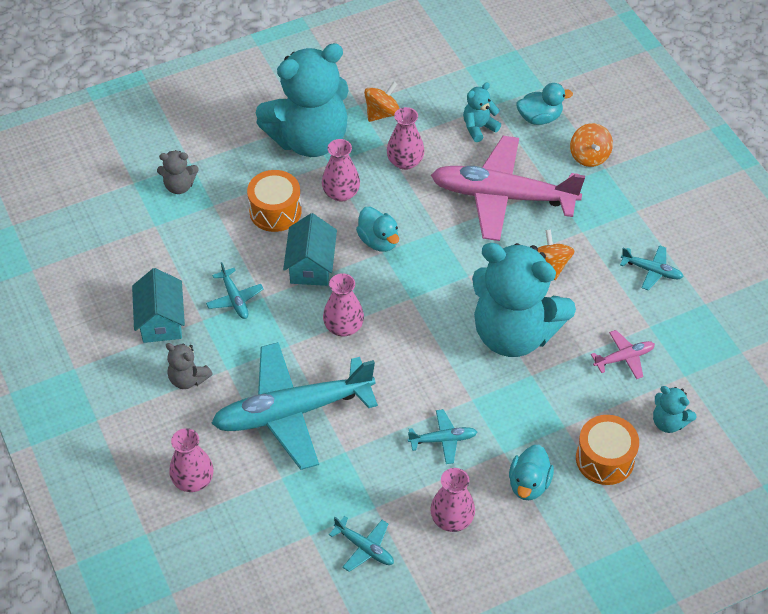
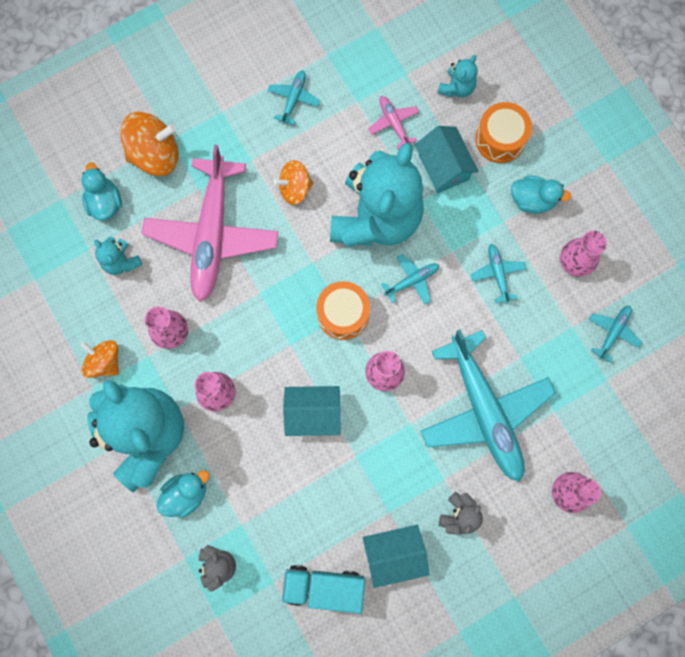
camera: 95 degrees left, 25 degrees up
(142, 263) = (324, 587): none -> turquoise truck
(234, 298) = (360, 484): turquoise plane -> turquoise plane (411, 281)
(275, 211) = (246, 458): orange drum -> orange drum (343, 314)
(379, 241) = (277, 350): turquoise duck -> turquoise duck (186, 494)
(571, 400) = (443, 167): none -> turquoise house
(589, 156) = (155, 154): orange spinning top -> orange spinning top, size x1.56

